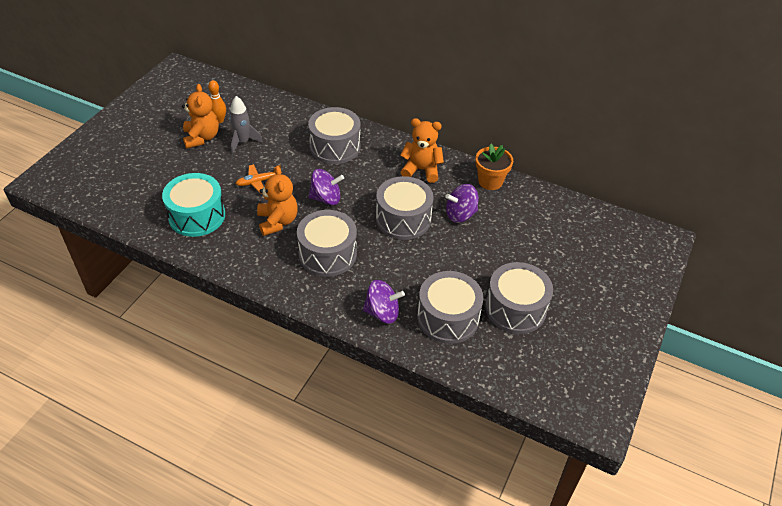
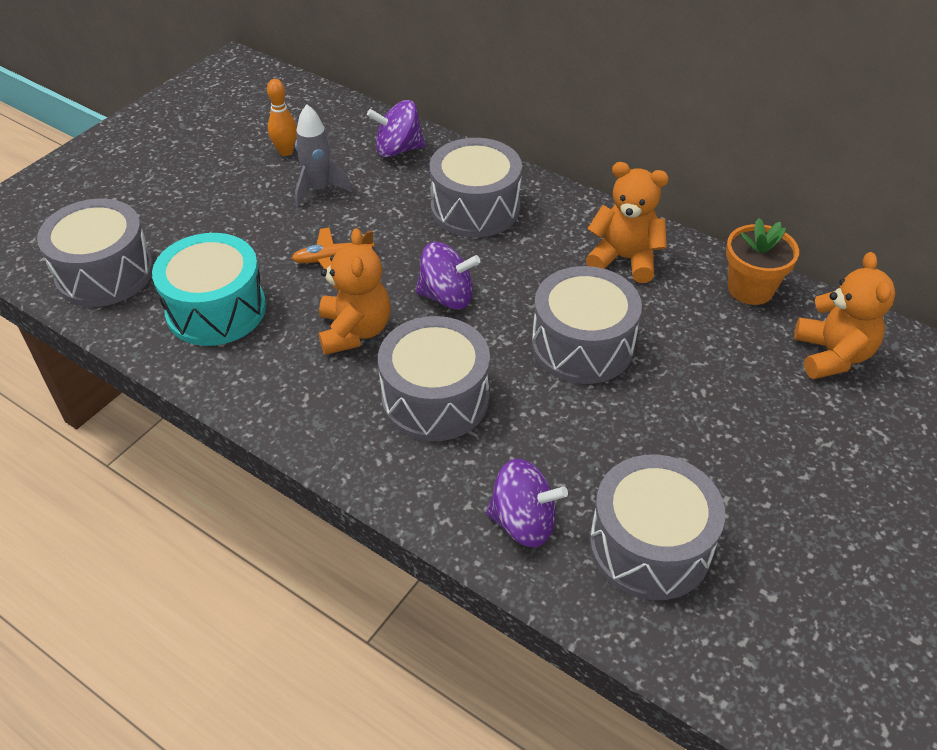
camera: 10 degrees right, 0 degrees up
(202, 138) = (251, 178): orange teddy bear -> orange teddy bear (832, 355)
(460, 214) = (690, 345): purple spinning top -> purple spinning top (398, 149)
(515, 308) = (786, 540): grey drum -> grey drum (105, 273)

